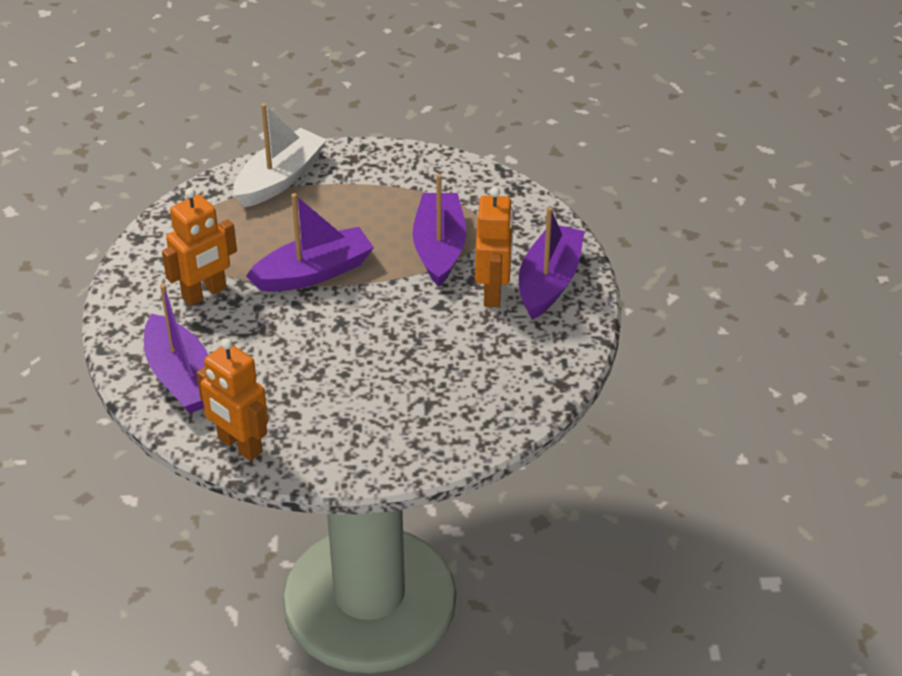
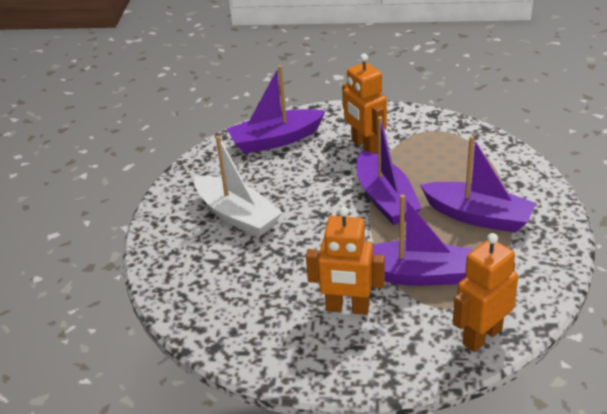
camera: 100 degrees right, 5 degrees down
(239, 445) = (201, 167): orange robot -> orange robot (481, 336)
(279, 179) = (513, 179): white boat -> white boat (237, 215)
(549, 282) = (358, 350): purple boat -> purple boat (478, 216)

